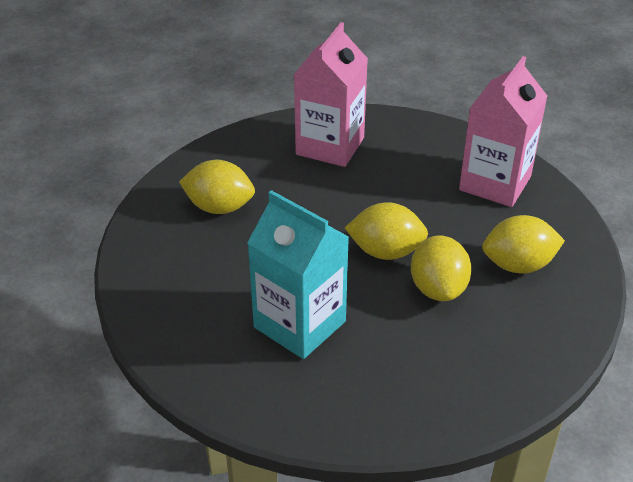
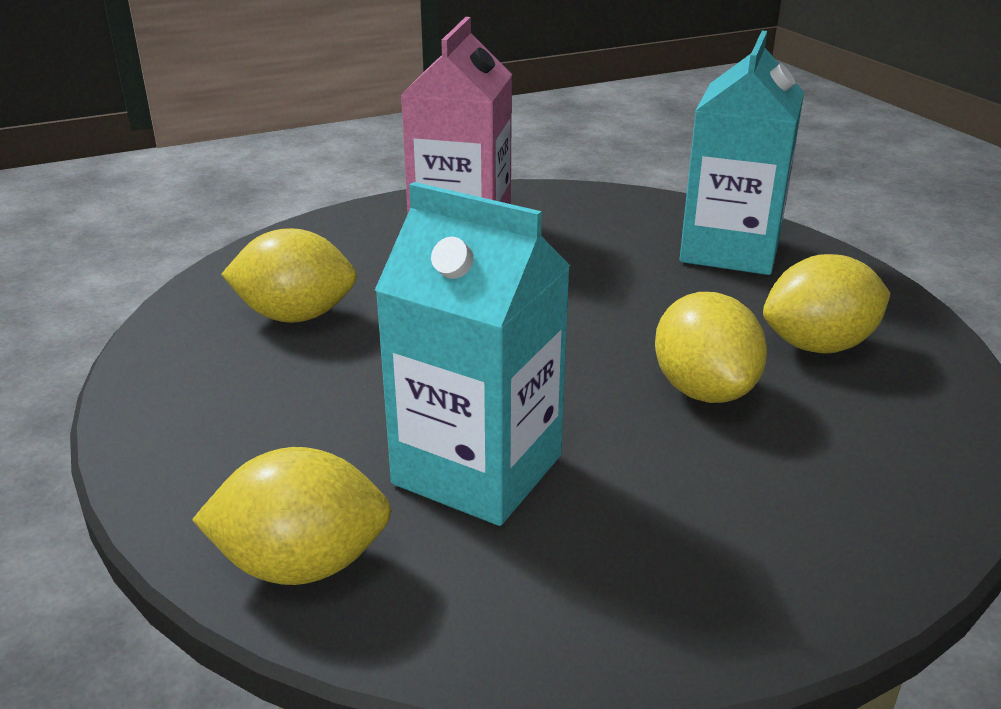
camera: 10 degrees left, 10 degrees down
(385, 252) = (595, 349): yellow lemon -> yellow lemon (302, 564)
(495, 183) = (730, 250): pink carton -> turquoise carton

